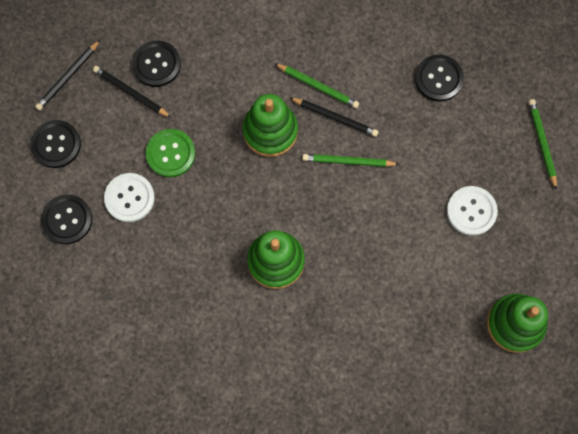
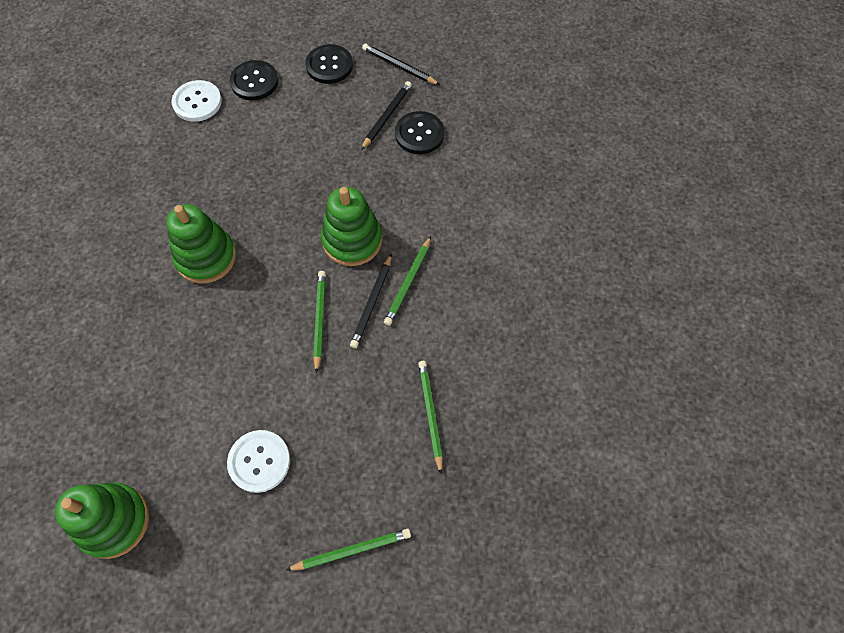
camera: 85 degrees right, 10 degrees down
(129, 198) = (276, 126): white button -> white button (197, 102)
(170, 153) = (323, 155): green button -> none
(438, 79) = (430, 414): black button -> green pencil

